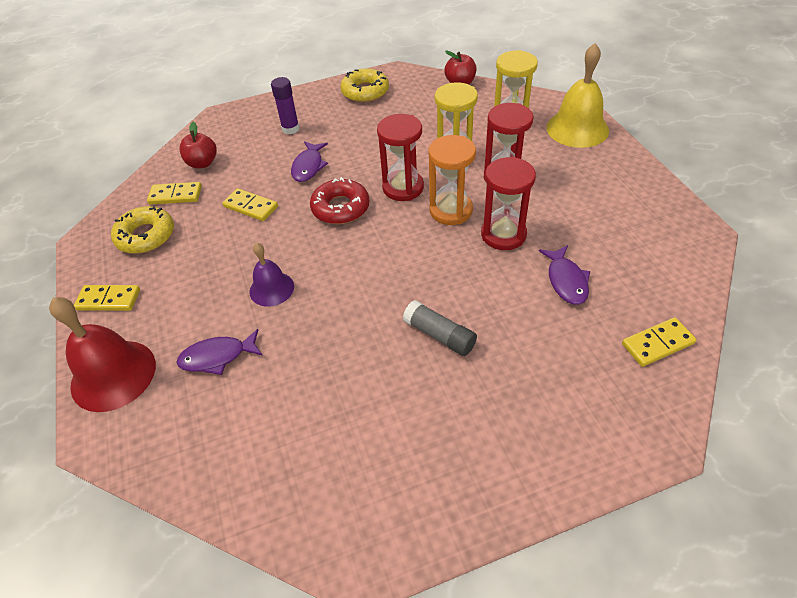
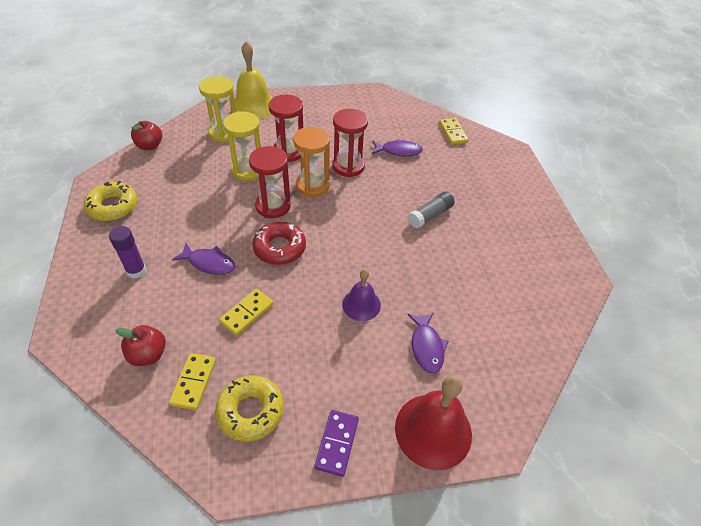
camera: 85 degrees left, 0 degrees up
(109, 300) = (336, 443): yellow domino -> purple domino

